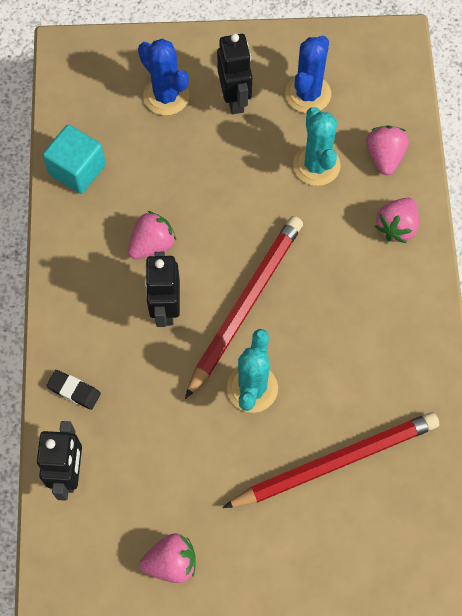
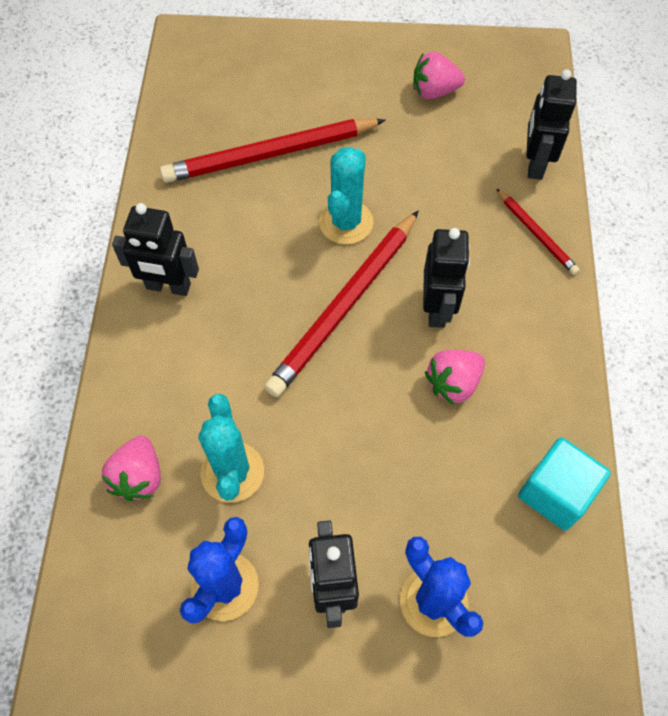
camera: 175 degrees left, 5 degrees down
(74, 391) = (536, 234): black eraser -> red pencil
(396, 227) = (148, 381): pink strawberry -> none
(401, 309) = (168, 287): none -> black robot

